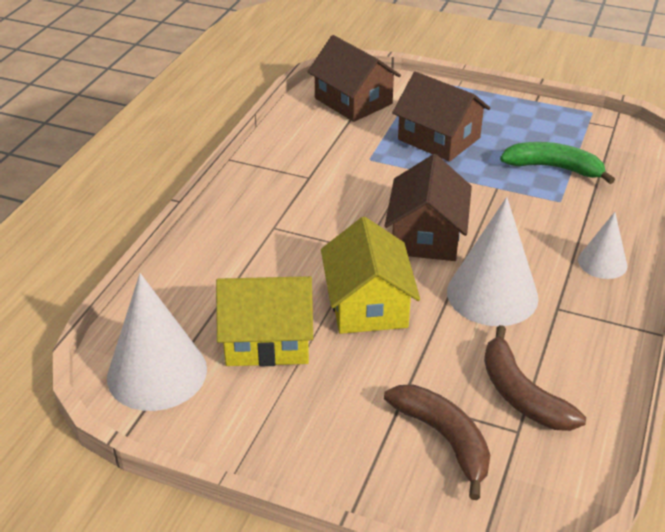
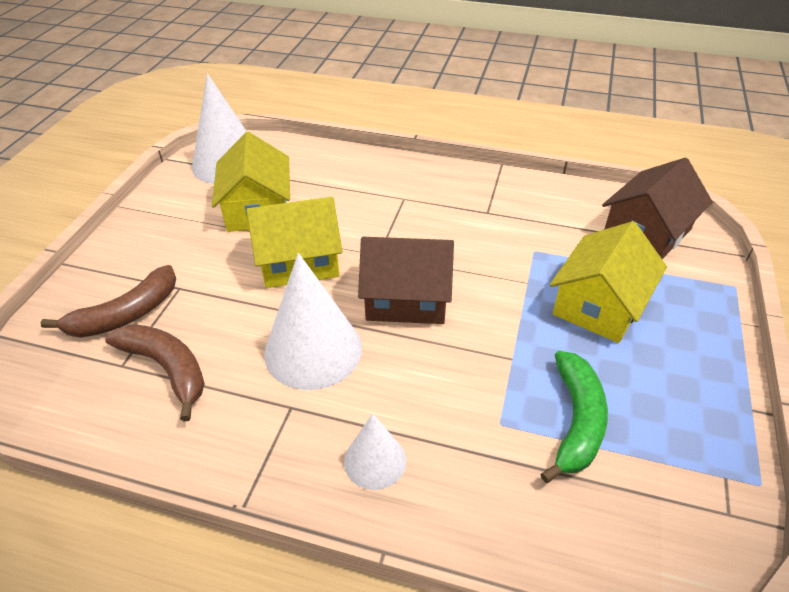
camera: 85 degrees right, 5 degrees up
(439, 138) = (599, 305): brown house -> yellow house
(521, 394) = (167, 369): brown banana -> brown banana turned 75 degrees clockwise

